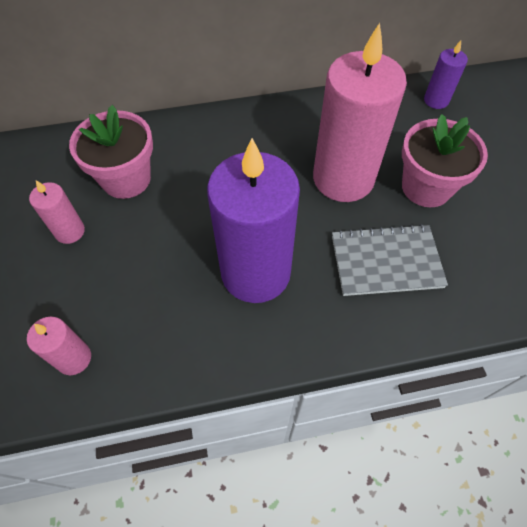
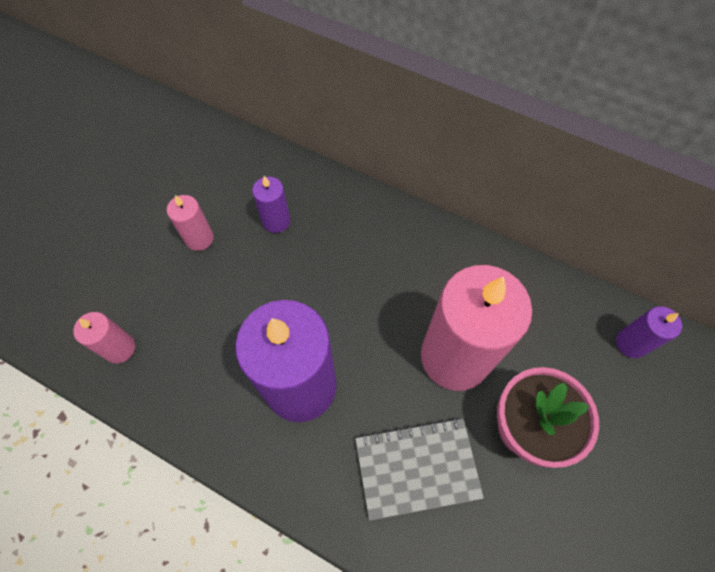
camera: 40 degrees right, 5 degrees up
(126, 179) = (276, 221): pink flower pot -> purple candle
(386, 262) = (417, 468): grey notebook -> grey notebook turned 45 degrees counterclockwise

